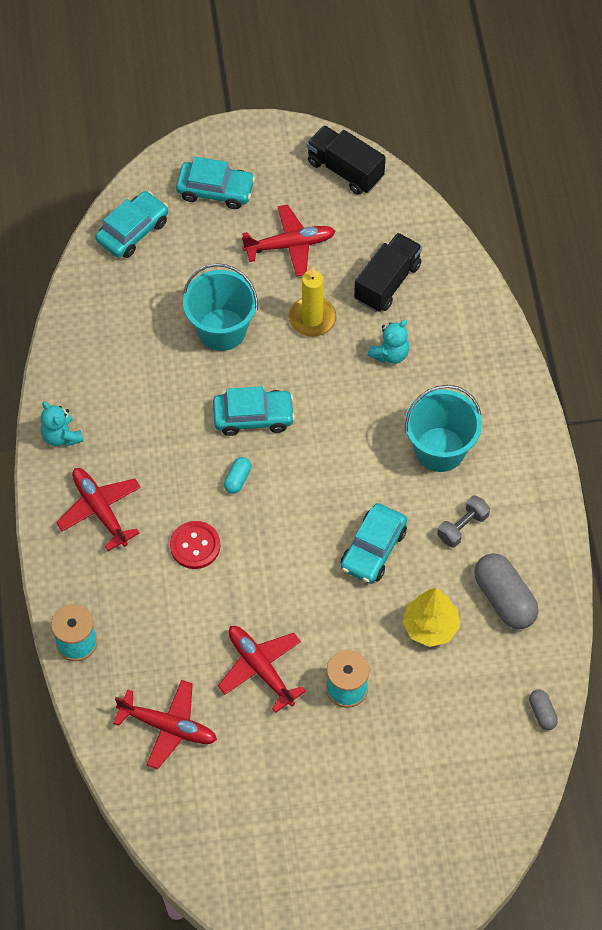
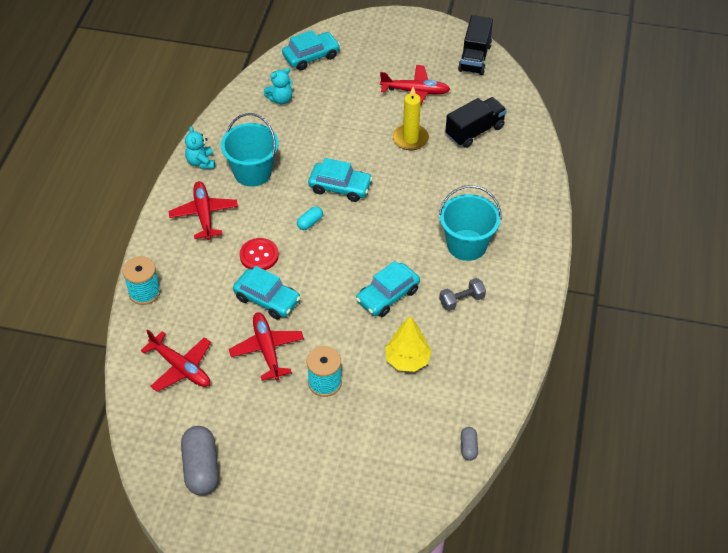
camera: 20 degrees right, 10 degrees down
(215, 190) = (379, 47): turquoise car -> turquoise car (267, 299)
(222, 330) = (343, 129): turquoise bucket -> turquoise bucket (252, 172)
(345, 170) = (475, 58): black truck -> black truck turned 135 degrees counterclockwise
(390, 354) = (457, 175): turquoise teddy bear -> turquoise teddy bear (280, 99)
(504, 599) = (473, 358): grey capsule -> grey capsule (201, 468)

